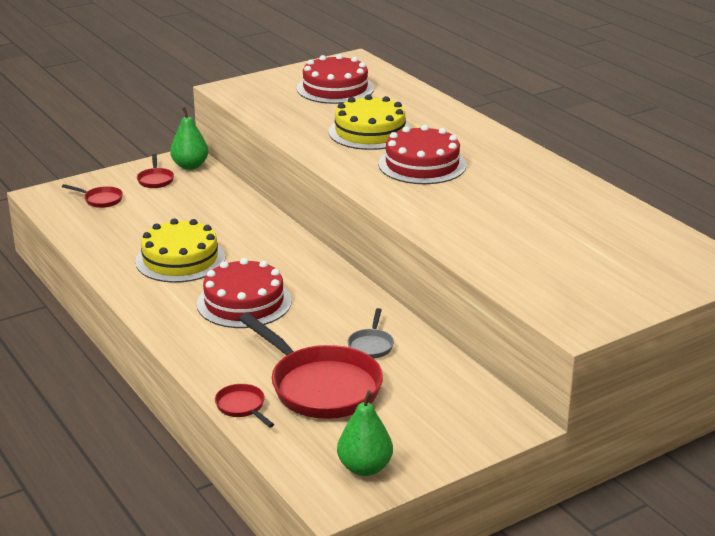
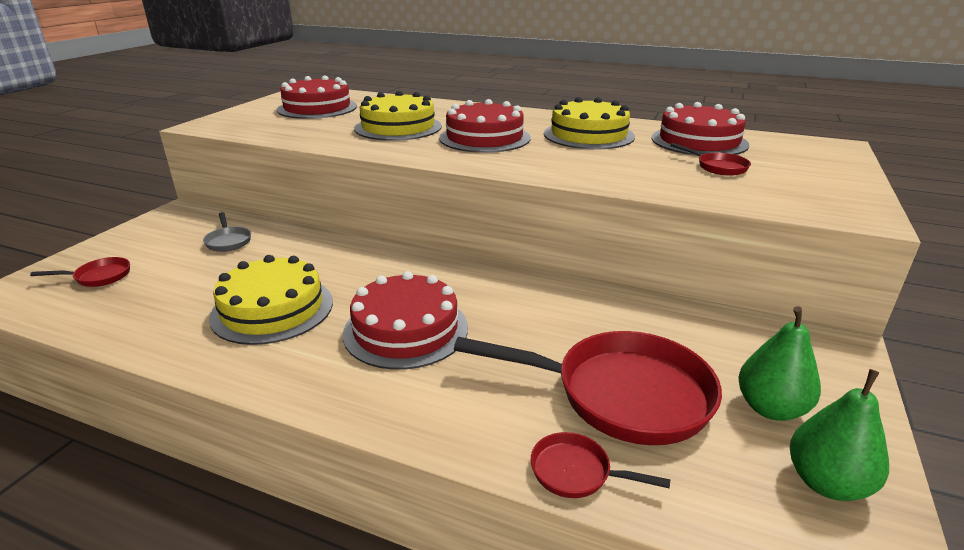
camera: 35 degrees left, 0 degrees up
(155, 180) = (158, 238): red pan -> red pan (718, 167)
(190, 166) = (189, 216): green pear -> green pear (770, 408)
(371, 345) = (598, 323): grey pan -> grey pan (228, 241)
(516, 187) = (588, 135): none -> yellow cake
(603, 224) = (699, 141): none -> red cake

